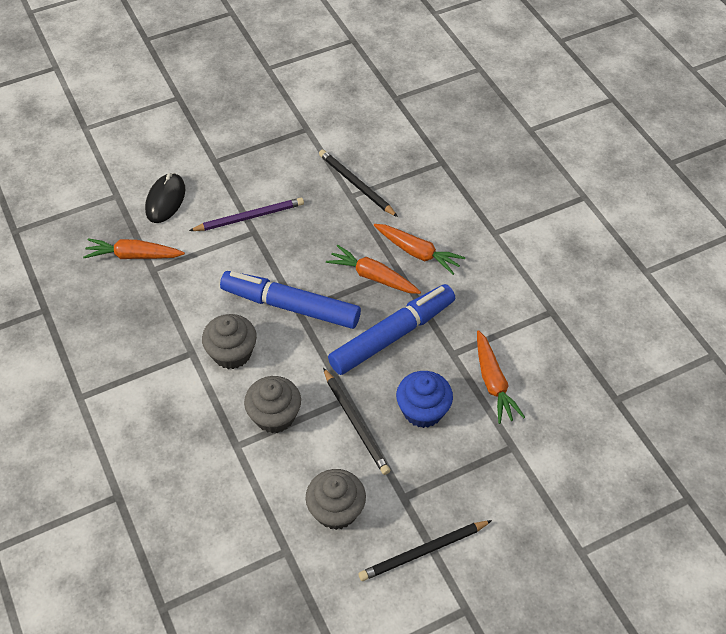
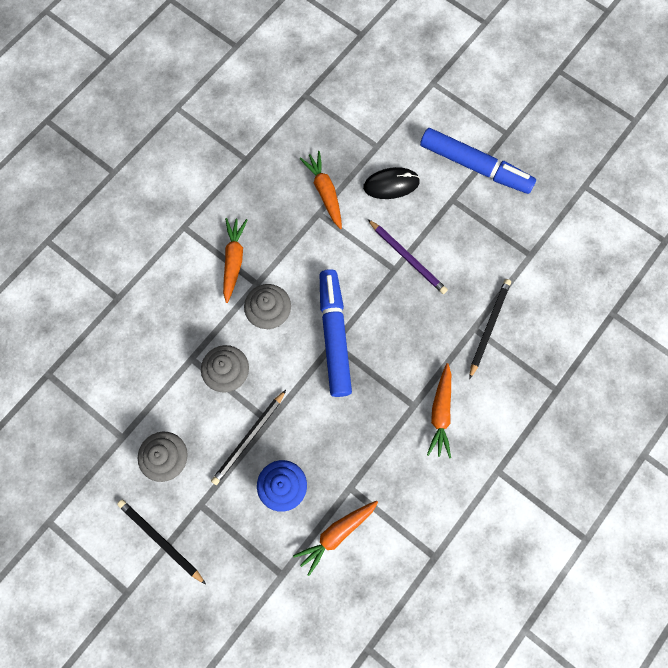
camera: 65 degrees right, 20 degrees up
(373, 277) = (396, 387): orange carrot -> orange carrot (233, 261)
(392, 335) = (344, 430): blue marker -> blue marker (475, 166)

